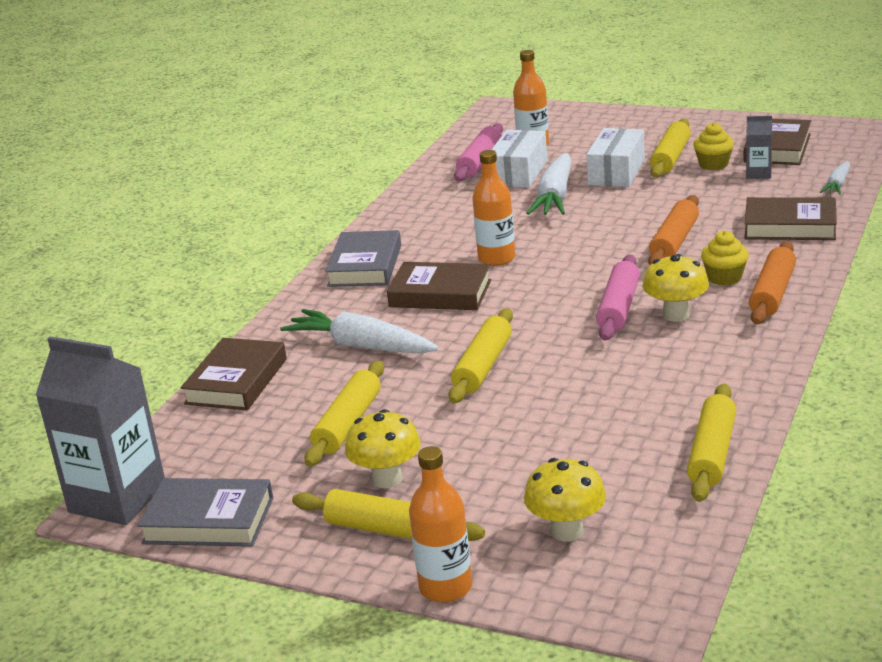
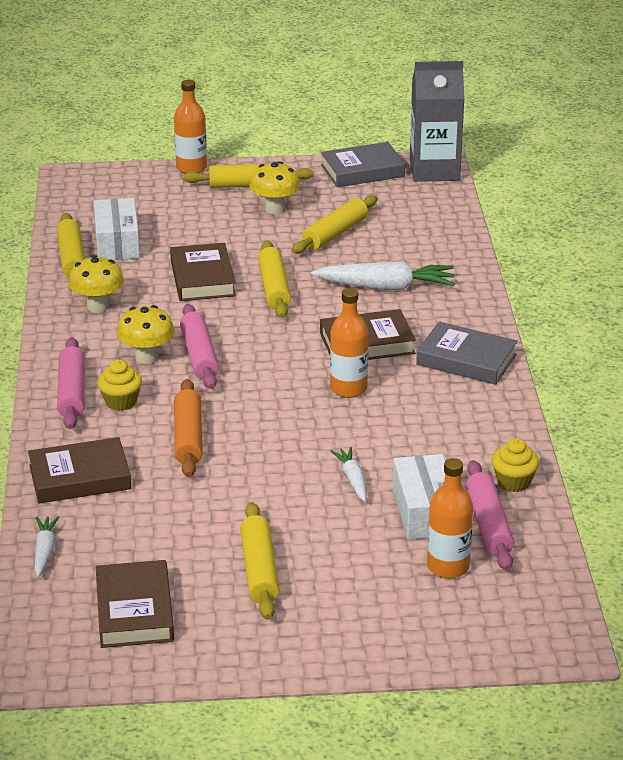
camera: 150 degrees right, 5 degrees up
(236, 381) = (451, 246): brown book -> brown book (202, 278)
(348, 424) = (335, 233): yellow rolling pin -> yellow rolling pin turned 45 degrees clockwise
(365, 266) = (466, 360): grey book -> grey book turned 45 degrees counterclockwise
(555, 197) = (352, 479): white carrot -> white carrot, size x0.53
(567, 531) = (141, 203): yellow mushroom -> yellow mushroom (98, 306)
(616, 172) = (310, 532): white box -> white box (117, 243)
(713, 165) = (201, 565): yellow cupcake -> yellow cupcake (513, 482)
(758, 173) = (141, 557): grey carton -> none
(772, 293) = (72, 392): orange rolling pin -> pink rolling pin

